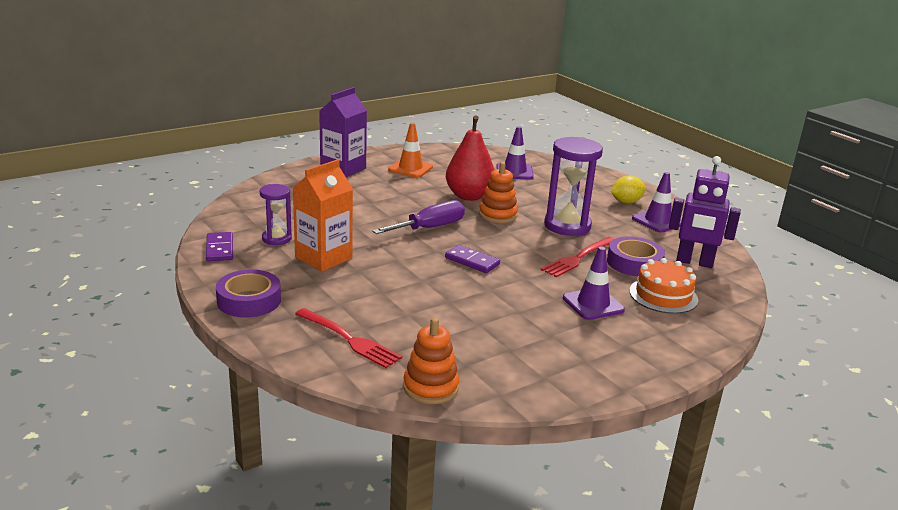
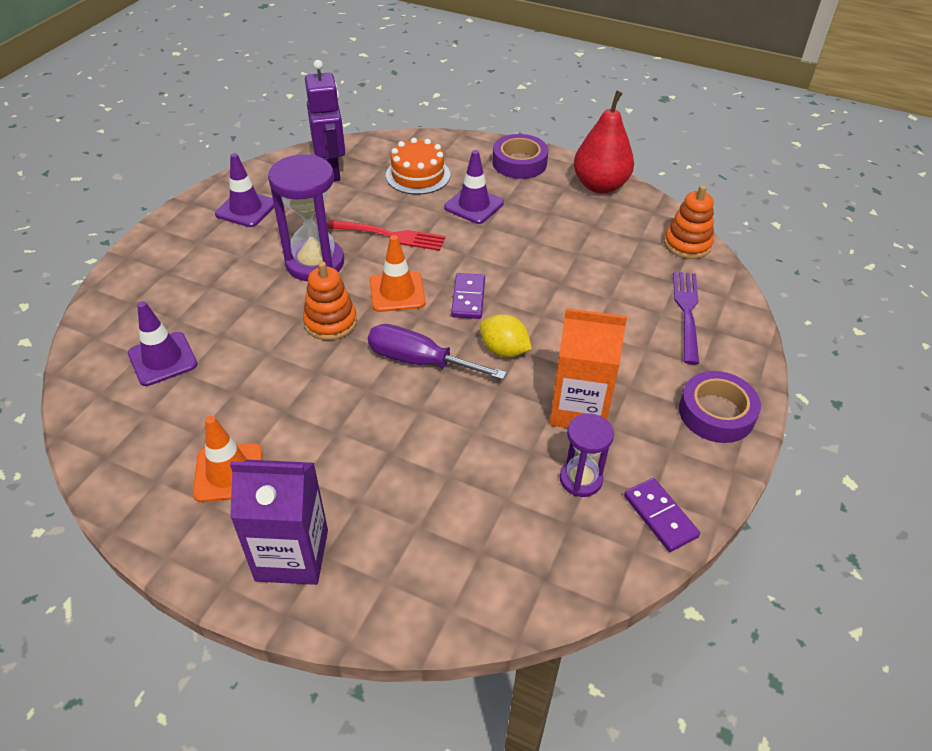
camera: 120 degrees left, 20 degrees up
(219, 249) = (660, 516): purple domino -> purple domino turned 75 degrees counterclockwise
(349, 339) = (687, 312): red fork -> purple fork
(469, 196) = (291, 368): red pear -> red pear (600, 185)
(506, 241) = (397, 292): none -> orange traffic cone
(626, 202) = (205, 240): yellow lemon -> yellow lemon (504, 350)
(634, 263) = (367, 202): purple tape -> purple tape (519, 163)

